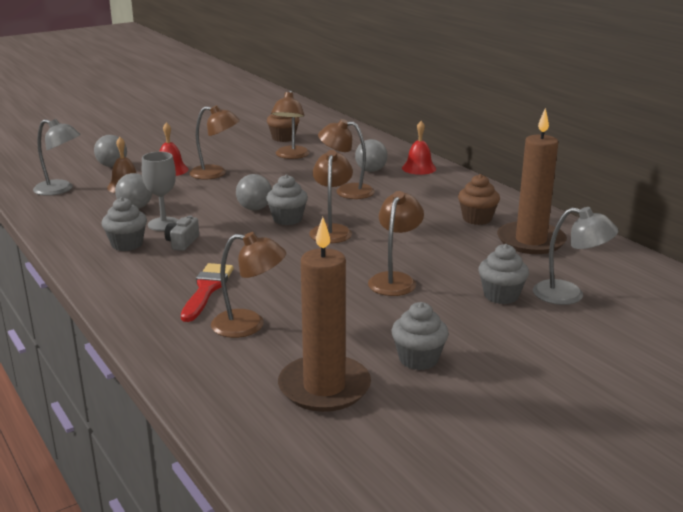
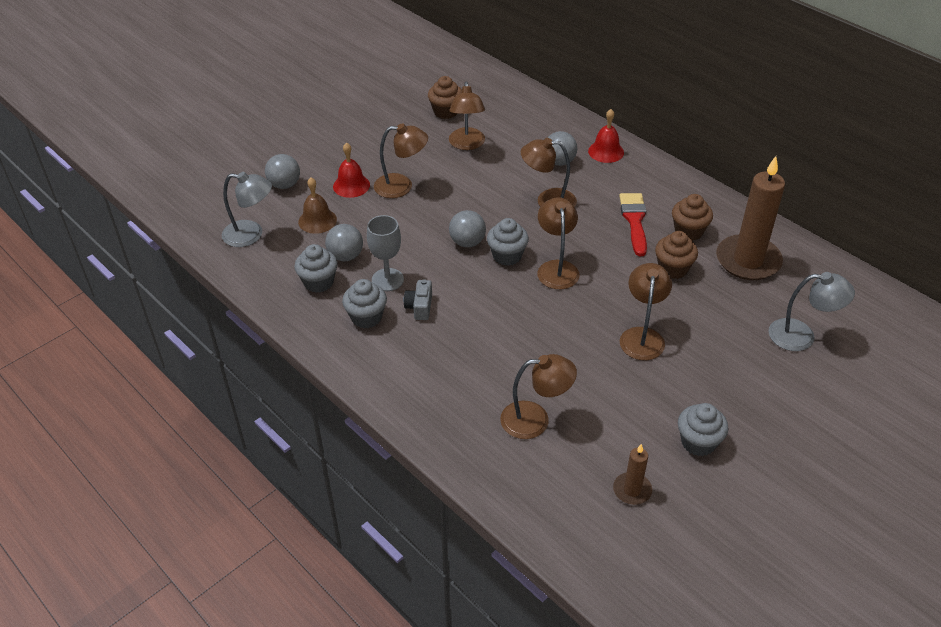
camera: 10 degrees left, 20 degrees up
(207, 289) = (475, 375): red brush -> red brush (634, 220)
(324, 387) = (632, 490): brown candle -> brown candle, size x0.49
(449, 240) = (673, 269): none -> brown cupcake
(501, 296) = (743, 345): grey cupcake -> grey cupcake (318, 282)

